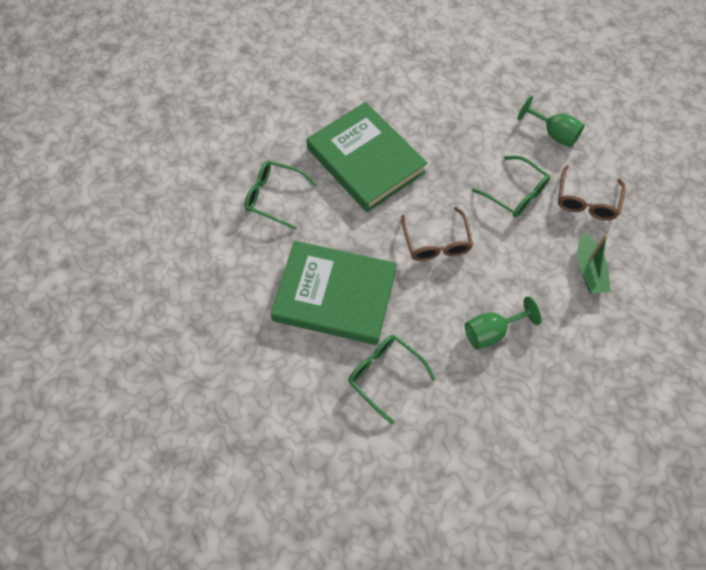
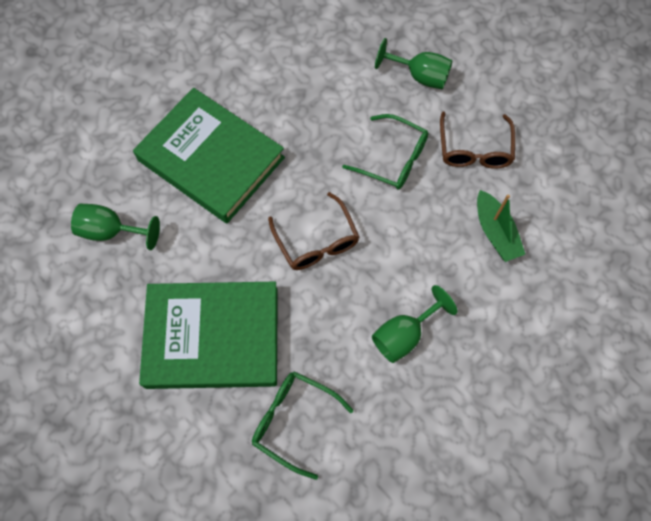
camera: 15 degrees left, 5 degrees up
(274, 197) = (111, 231): green glasses -> green goblet

